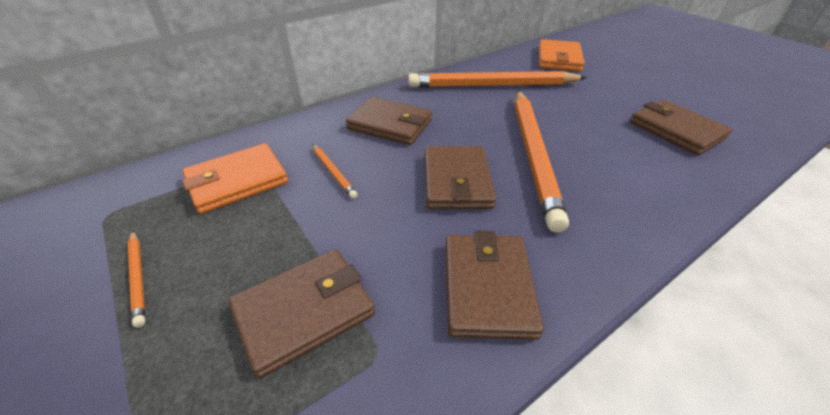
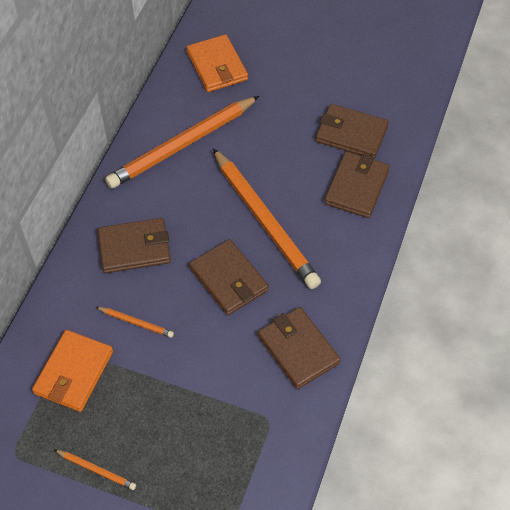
camera: 35 degrees left, 15 degrees up
(304, 311) = (213, 424): brown wallet -> brown wallet (356, 187)

